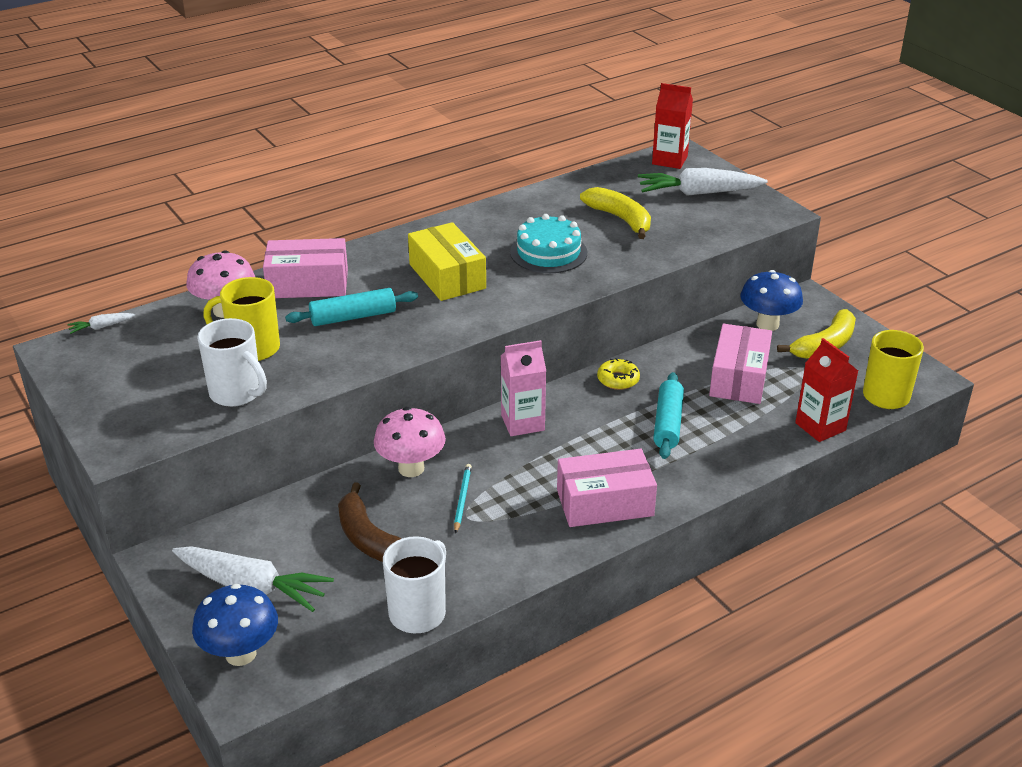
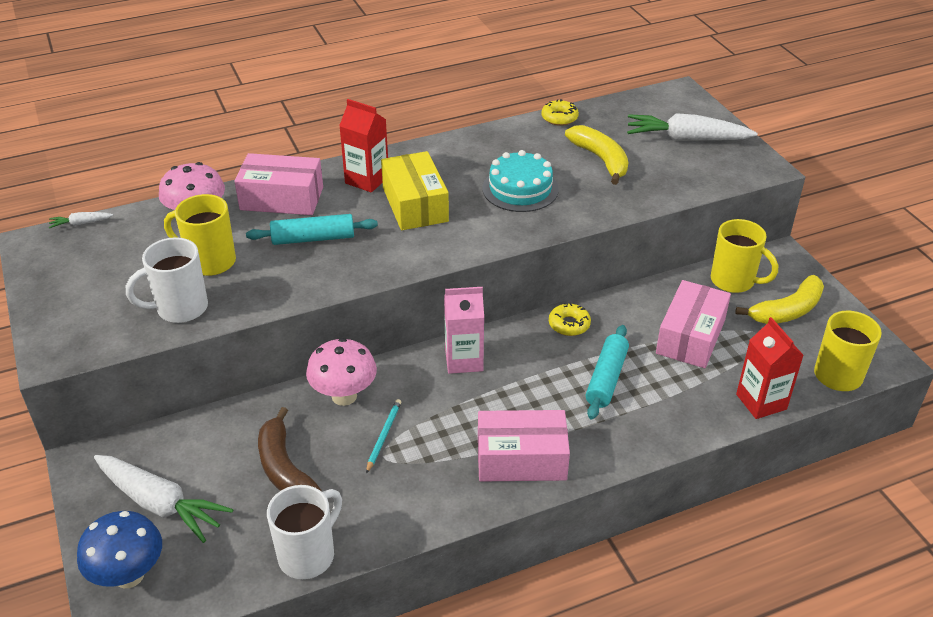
camera: 10 degrees right, 5 degrees up
(237, 394) = (180, 308): white mug -> white mug turned 105 degrees clockwise
(568, 185) = (559, 118): none -> yellow donut
(669, 160) = (667, 100): red carton -> red carton (367, 180)
(767, 324) = (734, 281): blue mushroom -> yellow mug

